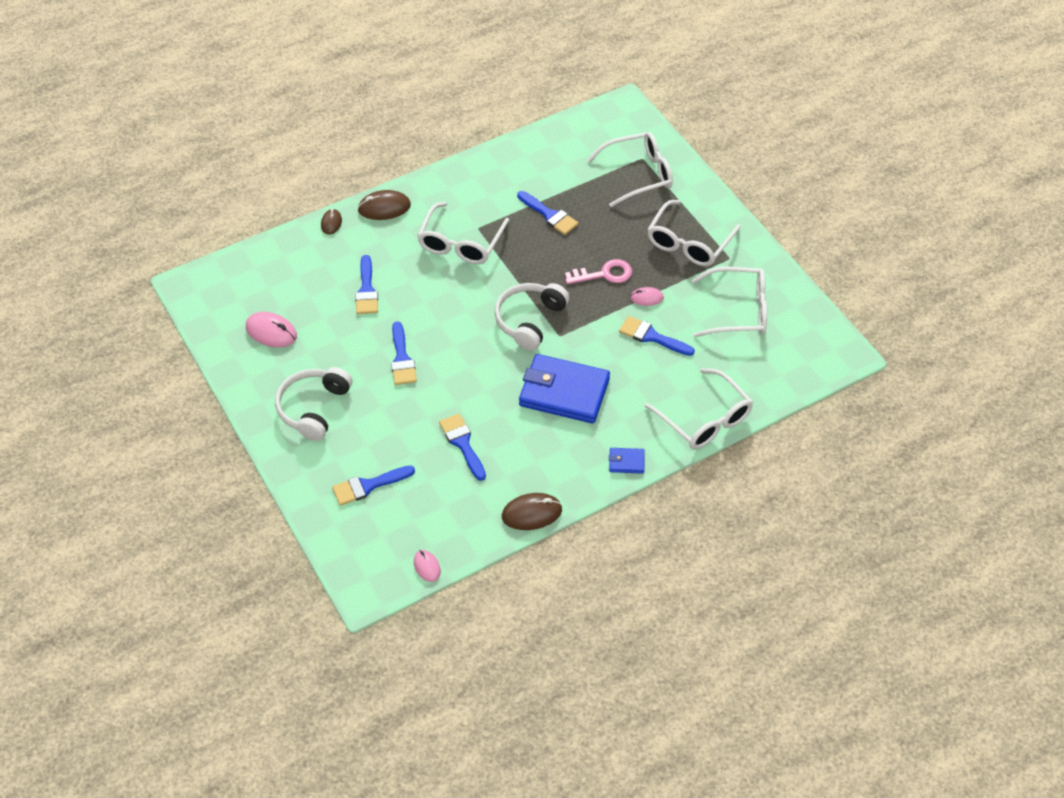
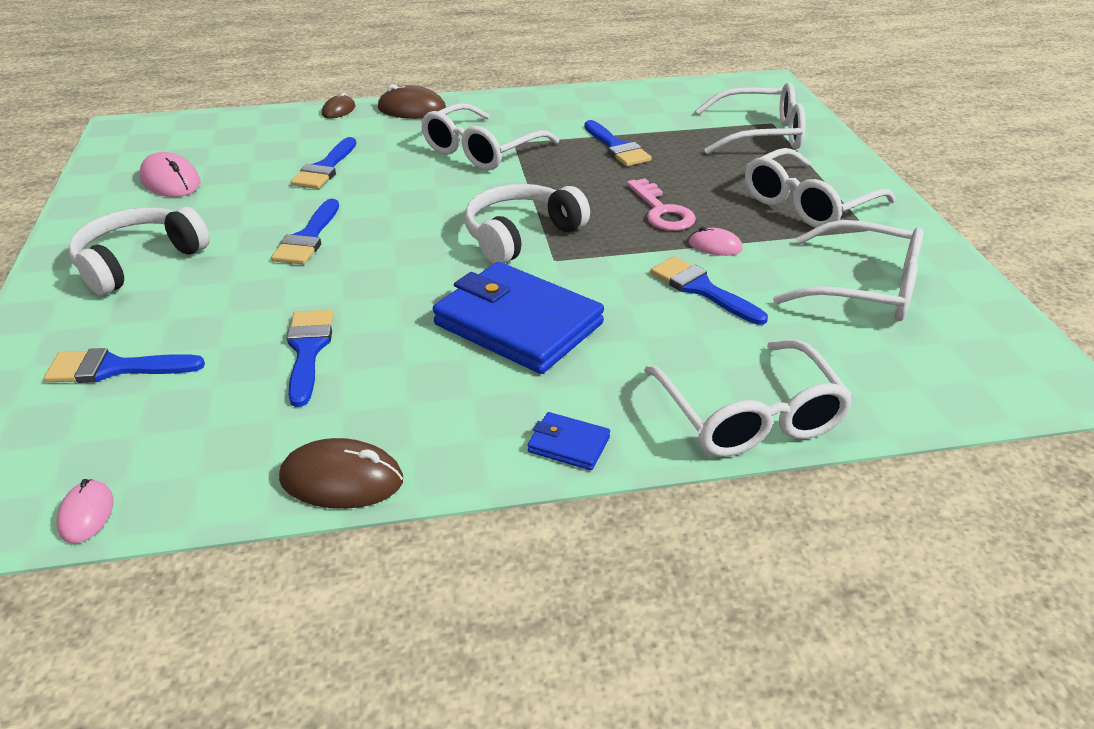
camera: 20 degrees right, 15 degrees down
(604, 274) = (661, 211): pink key -> pink key turned 60 degrees clockwise

